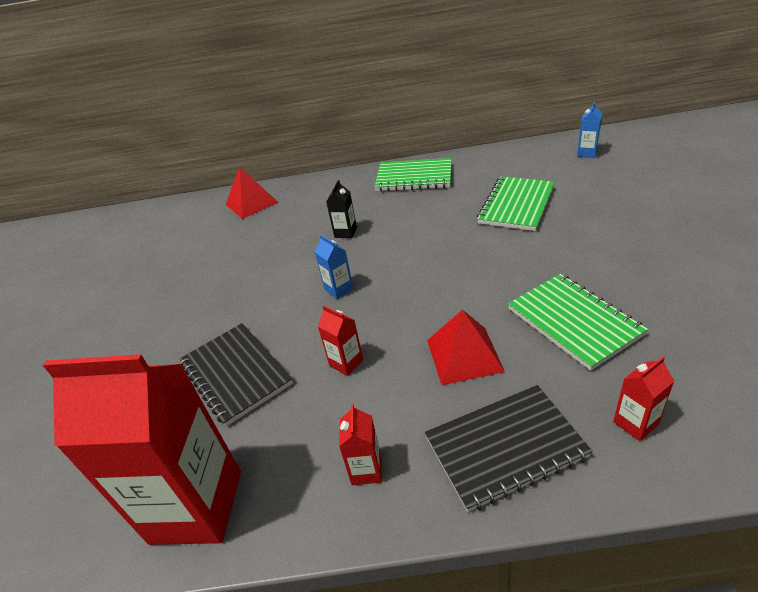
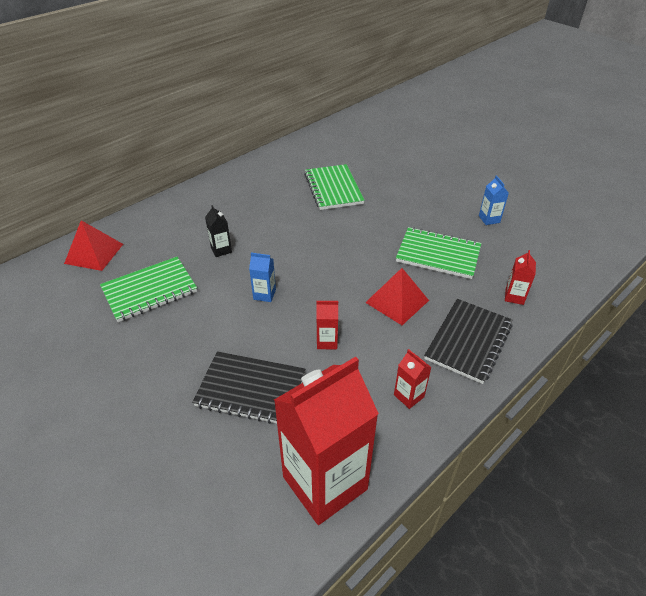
camera: 45 degrees left, 5 degrees up
(414, 177) = (232, 187): green notebook -> green notebook (150, 290)
(587, 153) = (345, 137): blue carton -> blue carton (489, 219)

